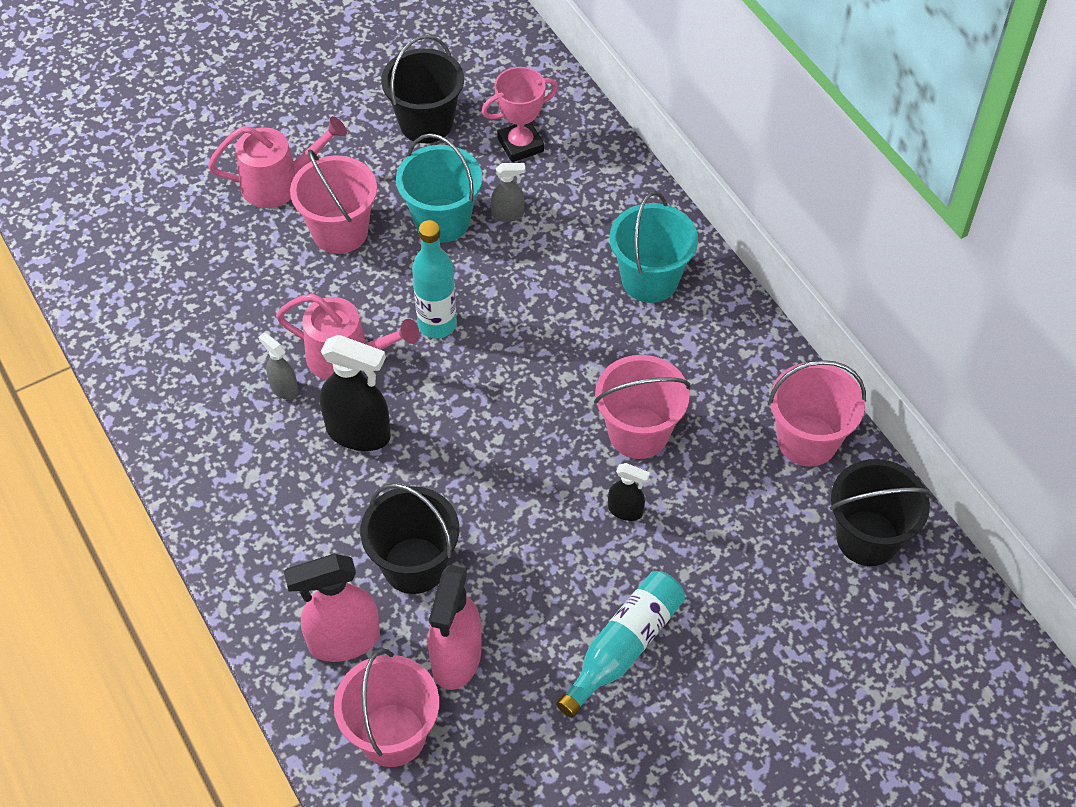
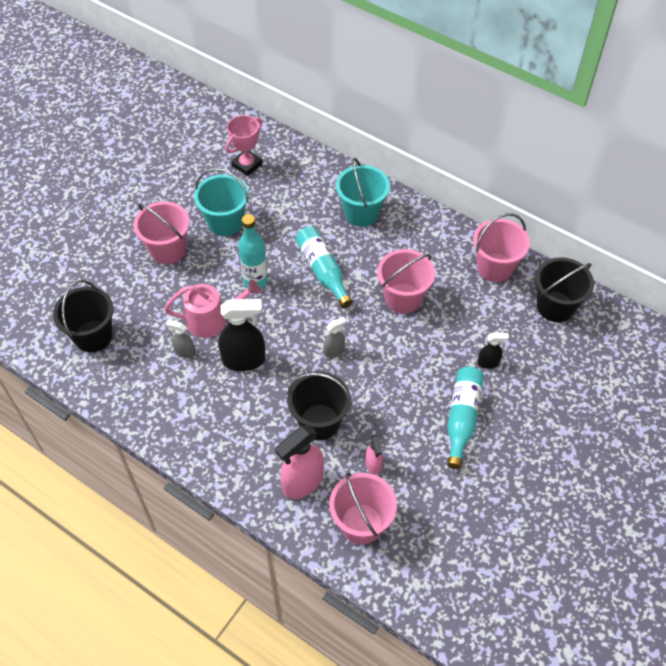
camera: 25 degrees left, 0 degrees up
(280, 183) = (115, 235): pink watering can -> none
(426, 123) = (185, 171): black bucket -> black bucket (93, 336)
(456, 658) = (373, 464): pink spray bottle -> pink spray bottle, size x0.52
(508, 214) = (261, 205): grey spray bottle -> grey spray bottle (334, 351)
(543, 346) = (323, 271): none -> turquoise bottle
(625, 511) = (420, 343): black spray bottle -> black spray bottle (488, 363)

